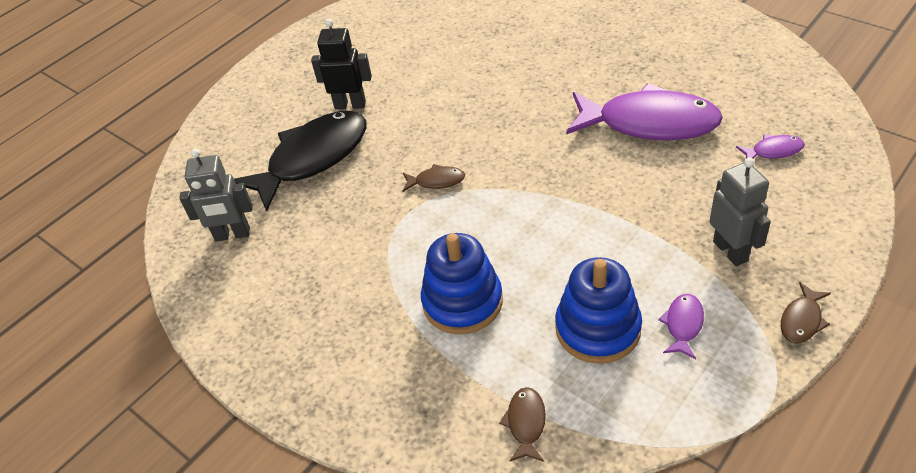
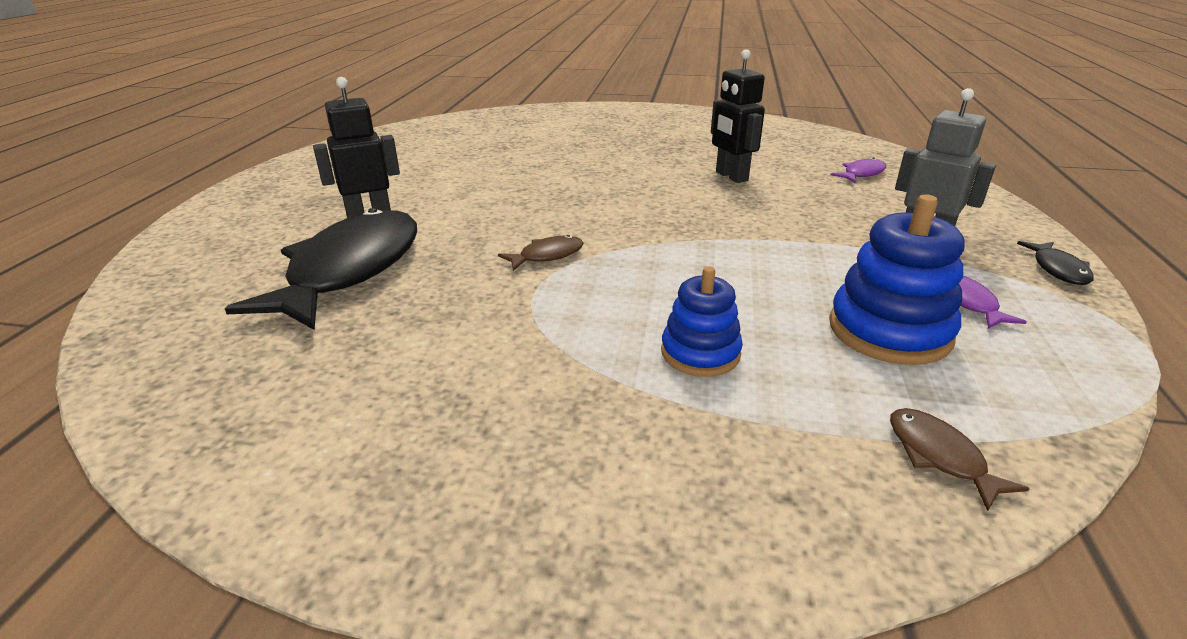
camera: 35 degrees left, 15 degrees down
(232, 235) = (261, 376): grey robot -> none
(462, 302) = (700, 353): blue stacking toy -> blue stacking toy, size x0.64
(649, 123) = (731, 176): purple fish -> black robot
(802, 320) = (1058, 270): brown fish -> black fish

